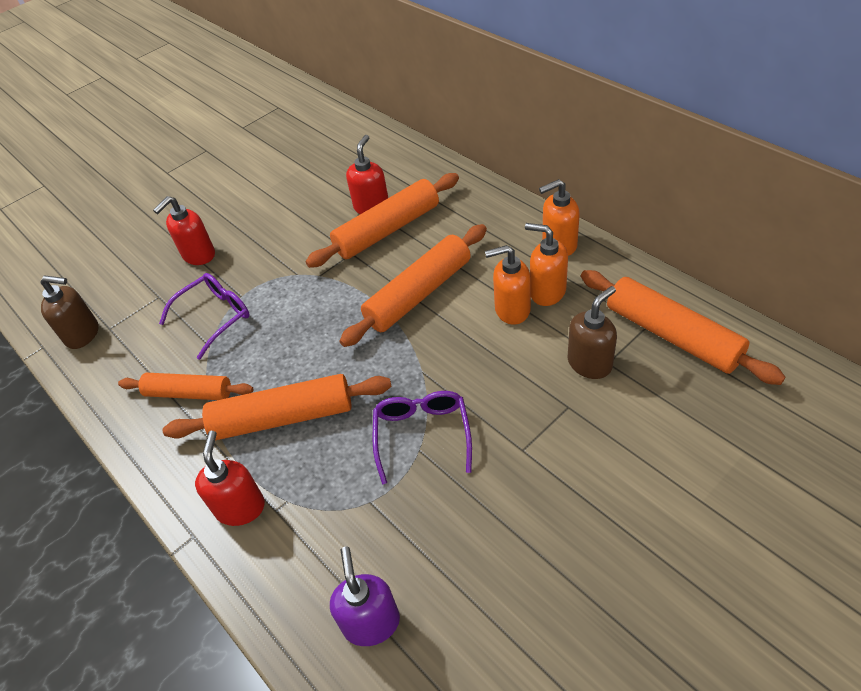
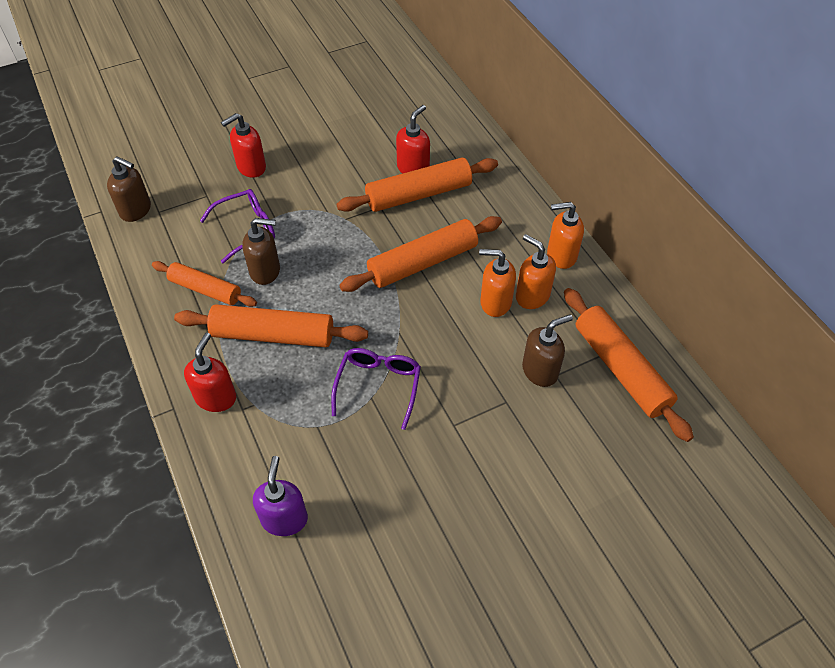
camera: 10 degrees right, 5 degrees up
(251, 353) = (265, 271): none -> brown soap dispenser

